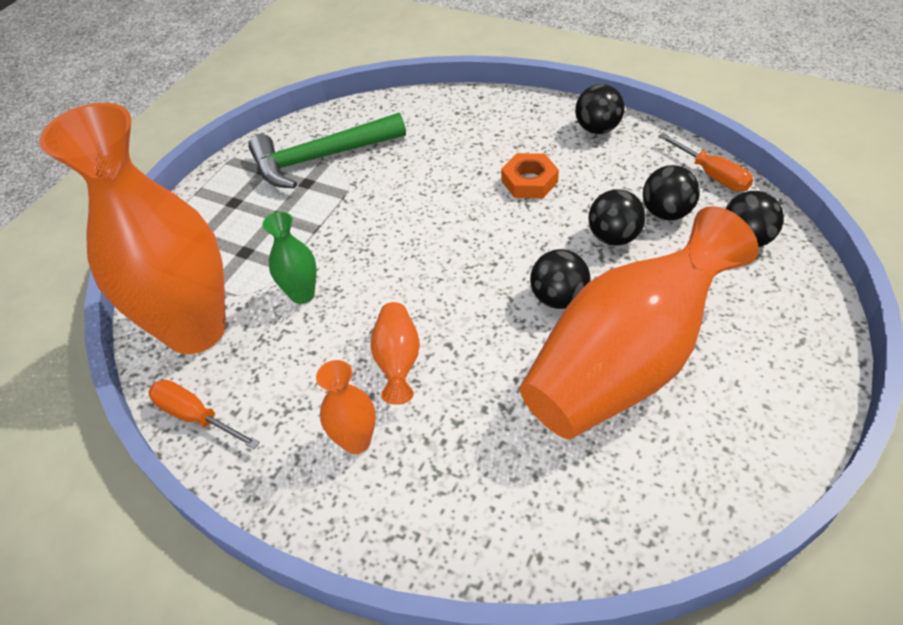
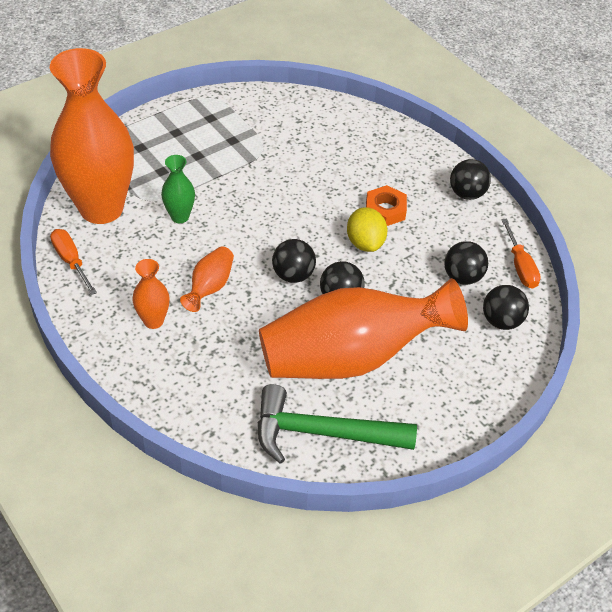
camera: 20 degrees right, 0 degrees up
(321, 158) = (254, 126): green hammer -> green hammer (323, 433)
(536, 225) = (365, 243): none -> yellow lemon
(613, 237) = (411, 276): black ball -> black ball (293, 275)

